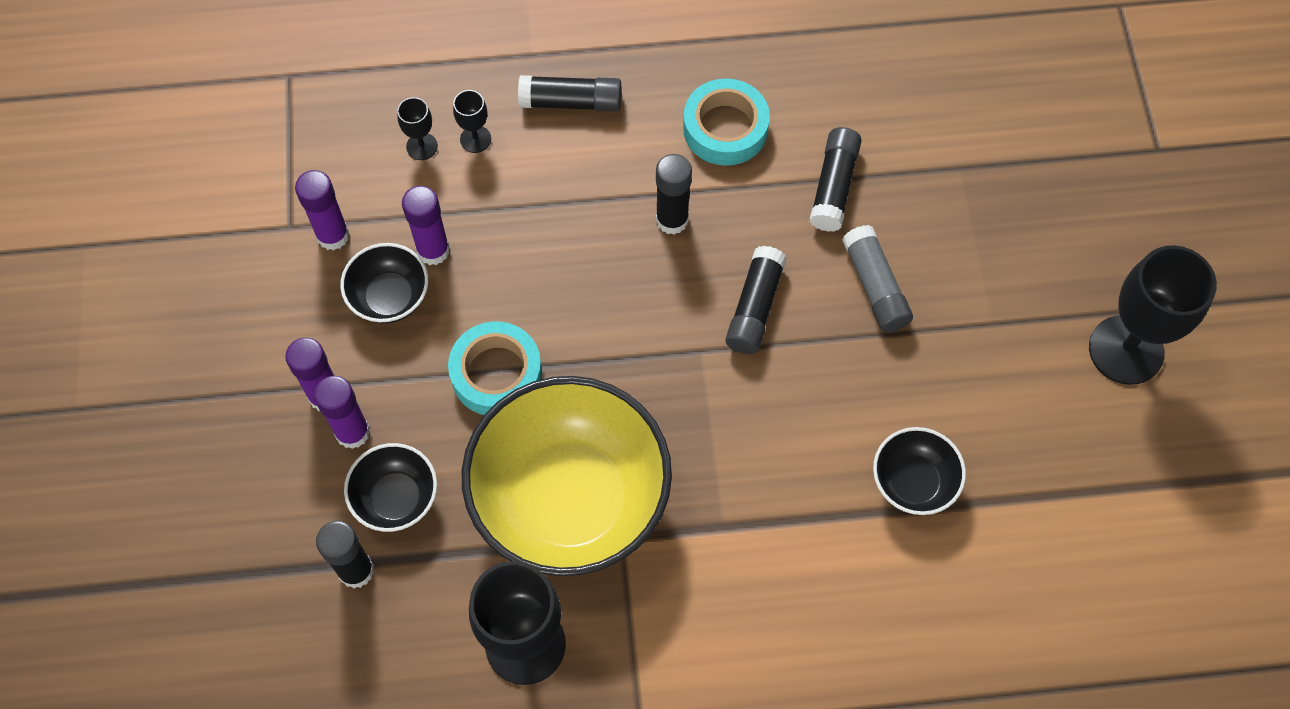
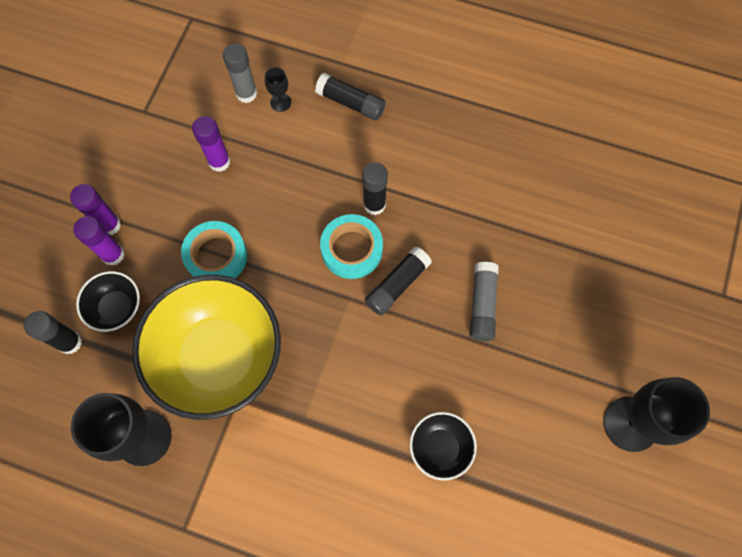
camera: 25 degrees right, 5 degrees up
(333, 235) = (165, 127): purple glue stick -> none
(389, 297) = (178, 180): black bowl -> none
(422, 146) = (246, 93): black goblet -> grey glue stick
(725, 128) = (438, 159): turquoise tape -> turquoise tape (352, 249)
(833, 186) = (489, 227): black glue stick -> none

